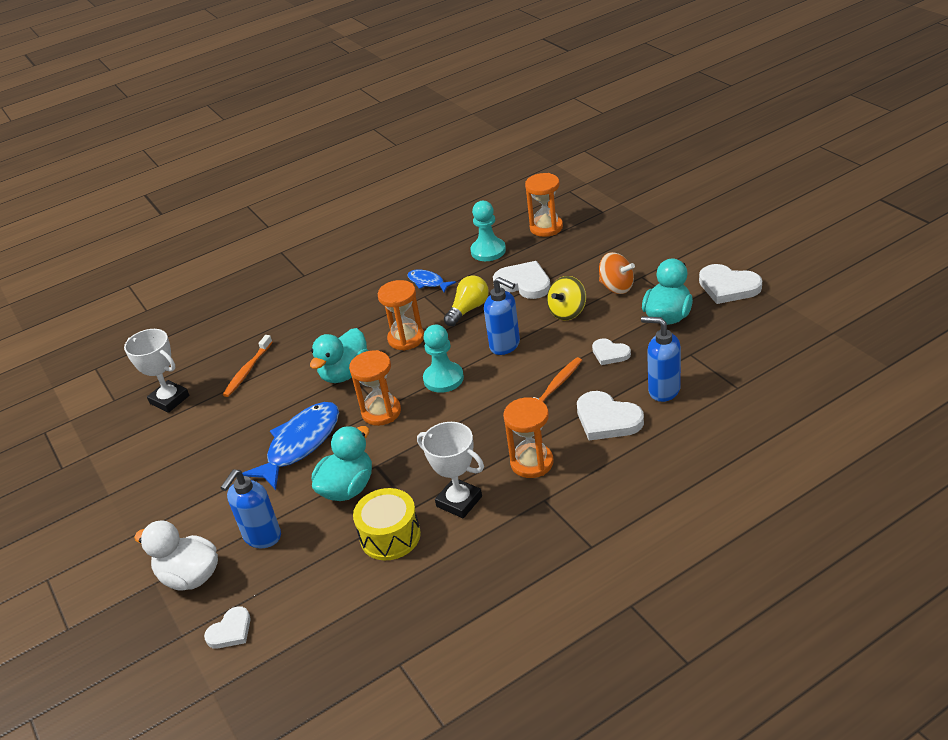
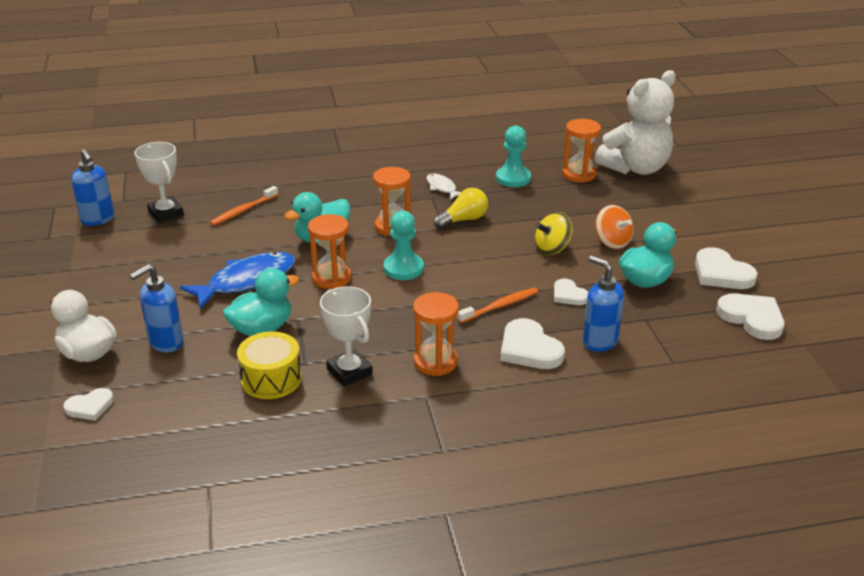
camera: 15 degrees right, 5 degrees down
(428, 282) = (442, 188): blue fish -> white fish
(505, 345) = (476, 259): blue soap dispenser -> blue soap dispenser (98, 219)
(524, 283) = (527, 213): white heart -> white heart (752, 318)
(593, 205) = (635, 168): none -> white teddy bear

